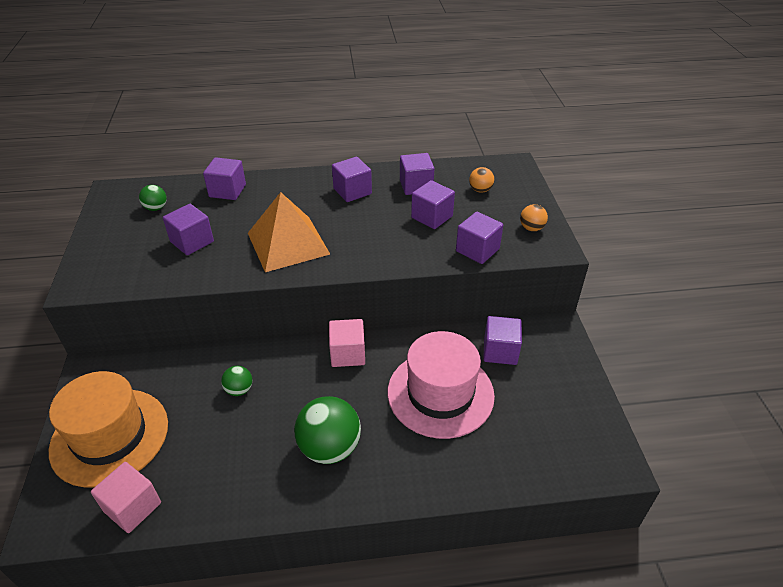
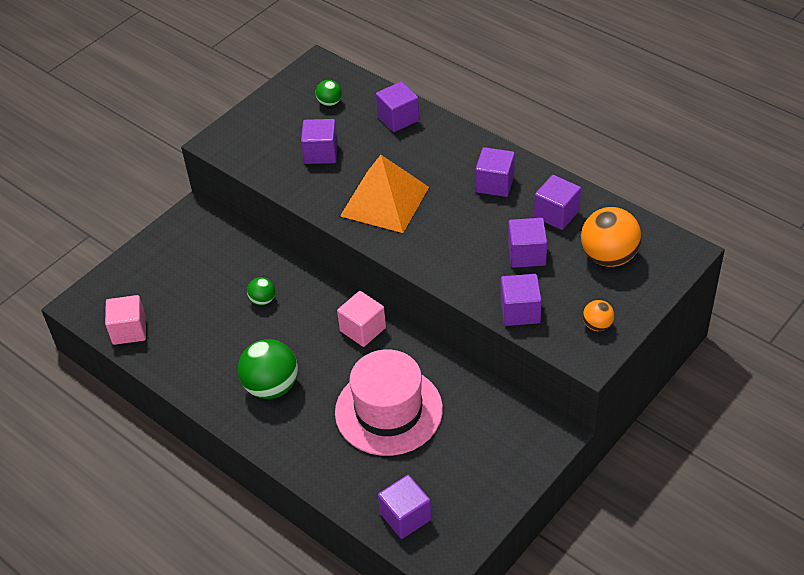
camera: 50 degrees right, 5 degrees up
(110, 436) = (160, 273): orange hat -> none
(480, 190) = (608, 257): orange ball -> orange ball, size x1.98
(500, 351) = (476, 417): purple cube -> purple cube (405, 516)

